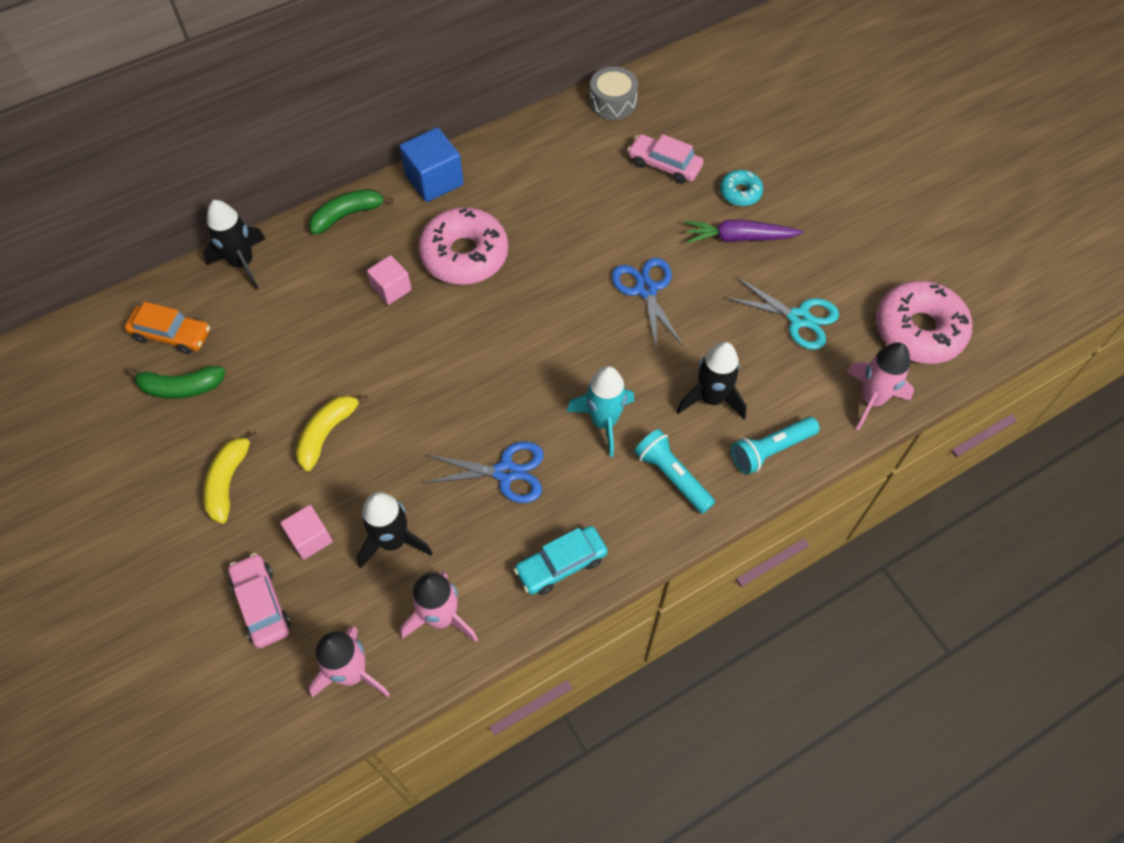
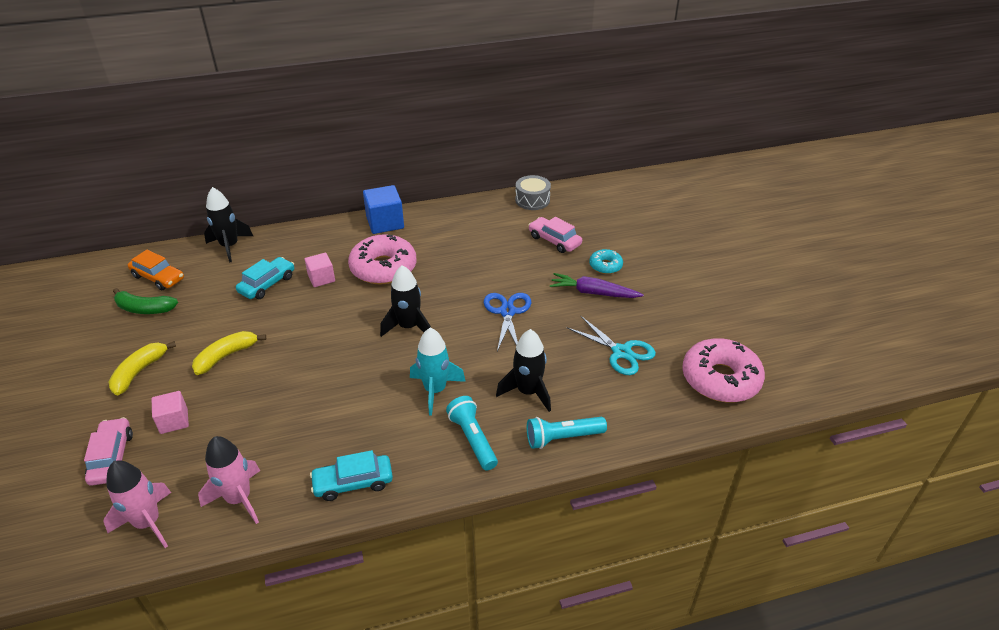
camera: 15 degrees right, 20 degrees down
(325, 313) = (267, 284): none -> turquoise car
(347, 215) = (315, 232): green banana -> none
(393, 541) = (233, 436): black rocket -> black rocket (408, 327)
(506, 472) = (342, 409): blue scissors -> none
(871, 399) = (662, 419): pink rocket -> none

